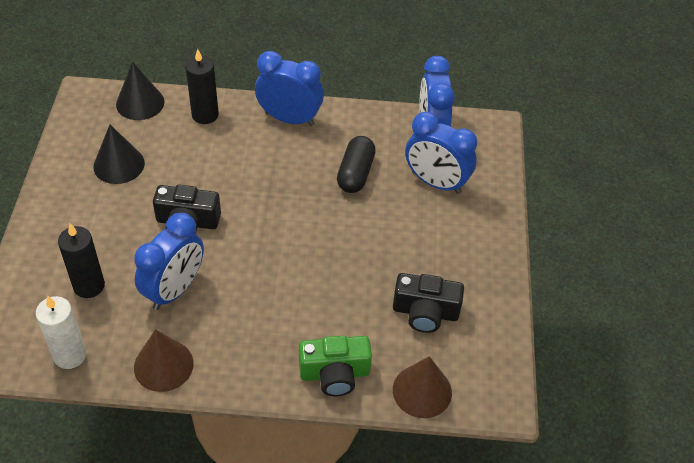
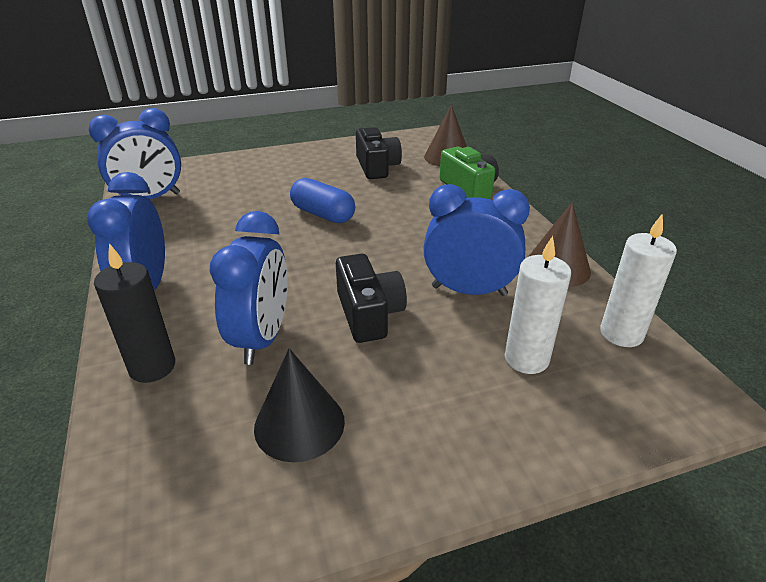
camera: 110 degrees left, 15 degrees down
(89, 286) = (526, 359): black candle -> white candle
(140, 103) = (132, 462): black cone -> none
(342, 237) = (323, 214): none -> blue capsule
(355, 173) = (230, 225): black capsule -> none
(436, 182) = (225, 185): blue clock -> blue clock (262, 338)

